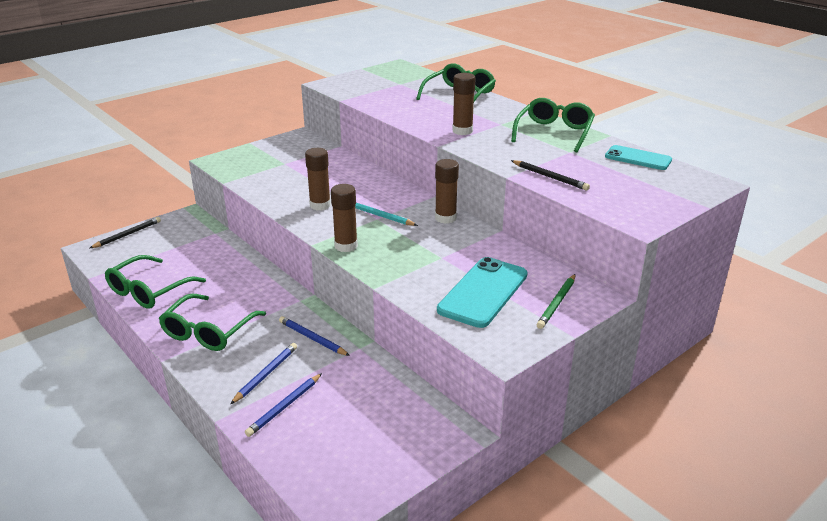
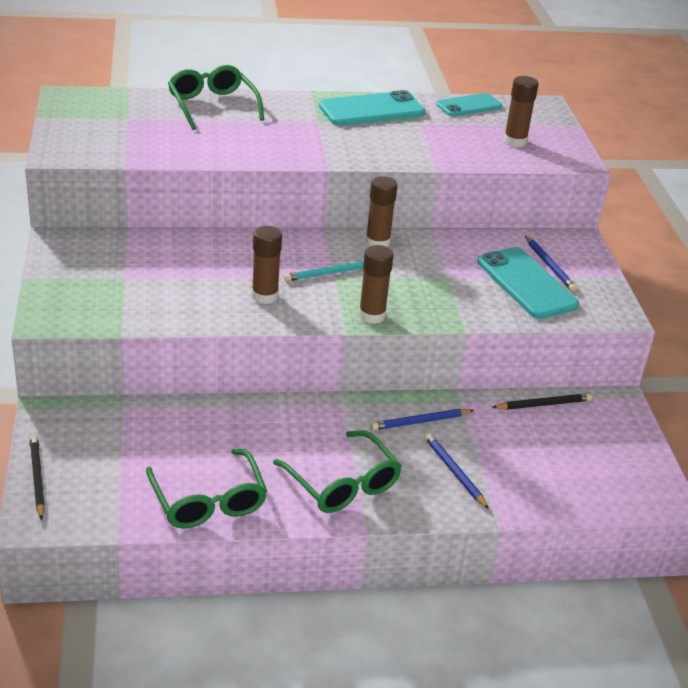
camera: 60 degrees left, 5 degrees up
(284, 406) = (514, 479): blue pencil -> blue pencil (549, 266)
(462, 131) = (309, 144): brown glue stick -> brown glue stick (515, 141)
(550, 177) = (461, 154): black pencil -> black pencil (543, 404)
(554, 132) = (371, 110): green glasses -> turquoise phone
(557, 303) = (573, 260): green pencil -> none

